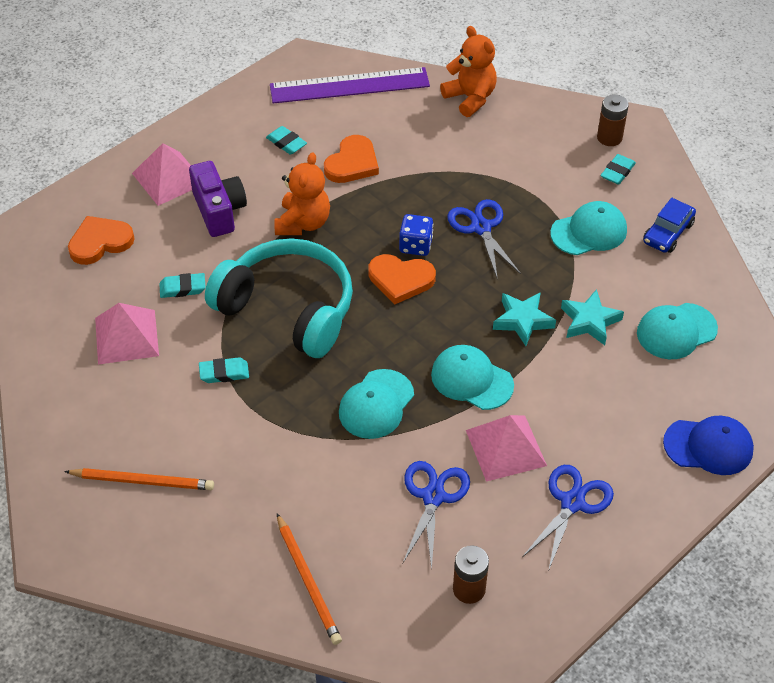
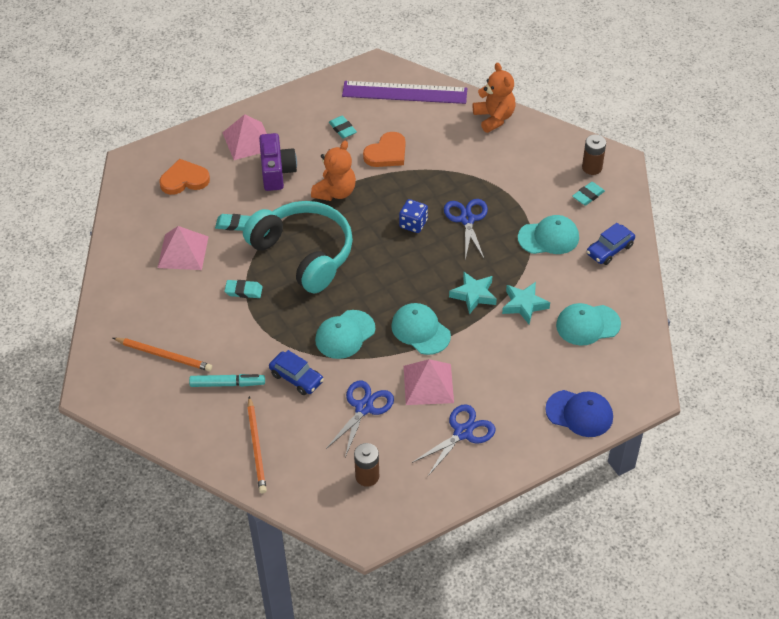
camera: 15 degrees right, 0 degrees up
(241, 503) = (227, 384): none -> turquoise marker
(331, 475) = (296, 378): none -> blue car
(400, 279) = (393, 247): orange heart -> none

